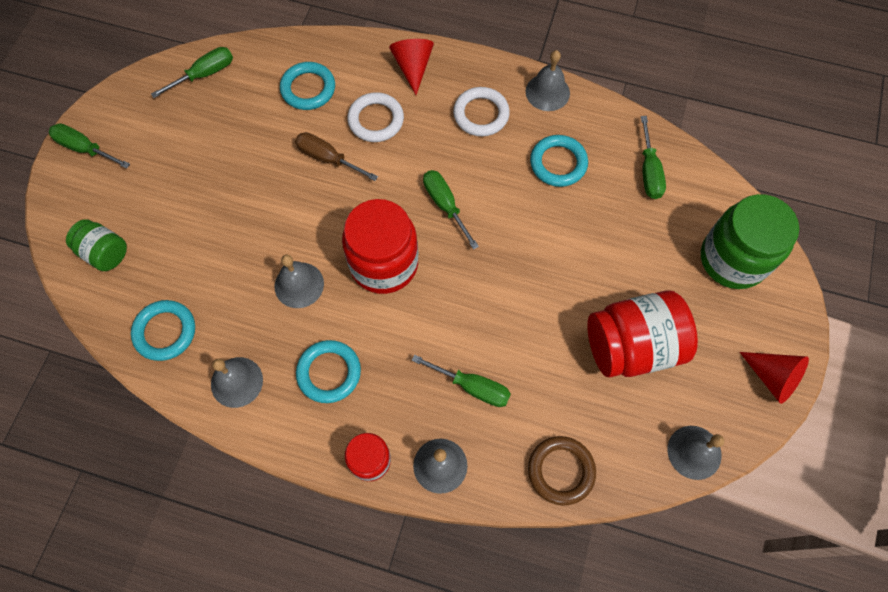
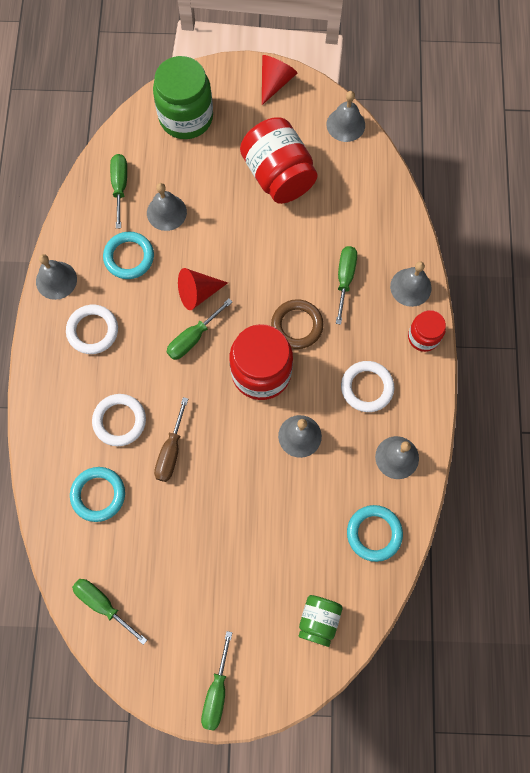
camera: 105 degrees left, 5 degrees up
(329, 372) = (367, 387): turquoise ring -> white ring
(413, 67) = (52, 404): red cone -> red cone (198, 293)
(561, 471) = (387, 206): brown ring -> brown ring (297, 325)
(606, 211) = (166, 212): none -> grey bell
(649, 171) = (120, 187): green screwdriver -> green screwdriver turned 75 degrees counterclockwise

